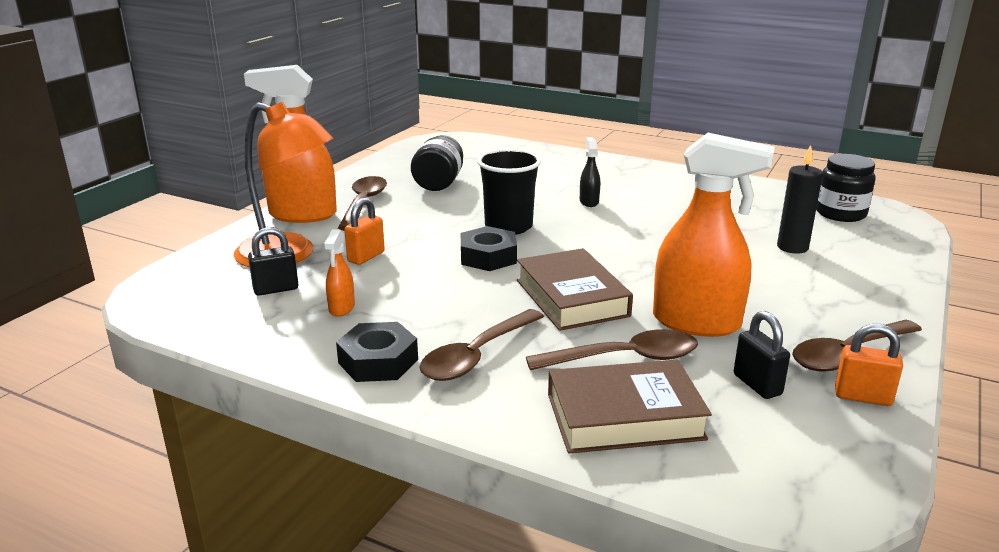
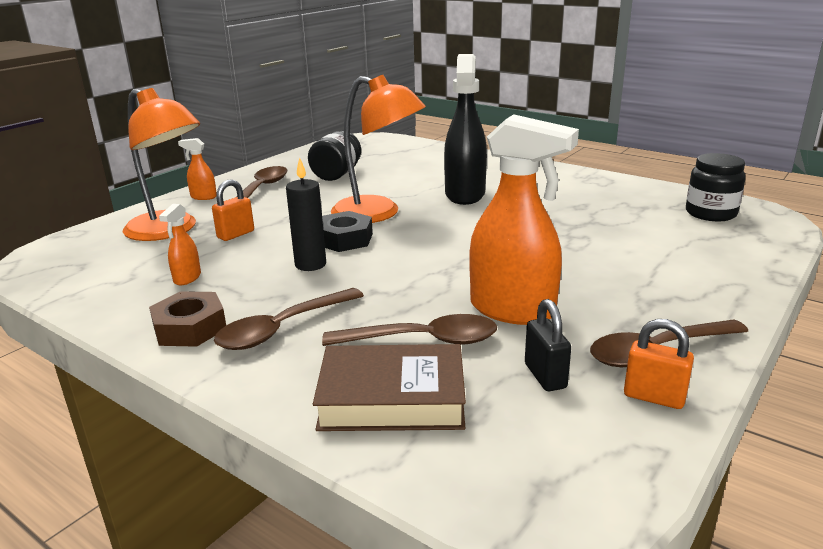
camera: 10 degrees right, 0 degrees up
(276, 289) = (141, 259): black padlock -> none
(302, 215) = (203, 197): orange spray bottle -> orange spray bottle, size x0.45
(378, 361) = (190, 328): black nut -> brown nut
(508, 227) = (378, 213): black cup -> orange lamp
(571, 298) = (401, 280): brown book -> none
(589, 202) = (465, 194): black spray bottle -> black spray bottle, size x2.22
(792, 247) = (645, 243): black candle -> black candle (310, 264)

